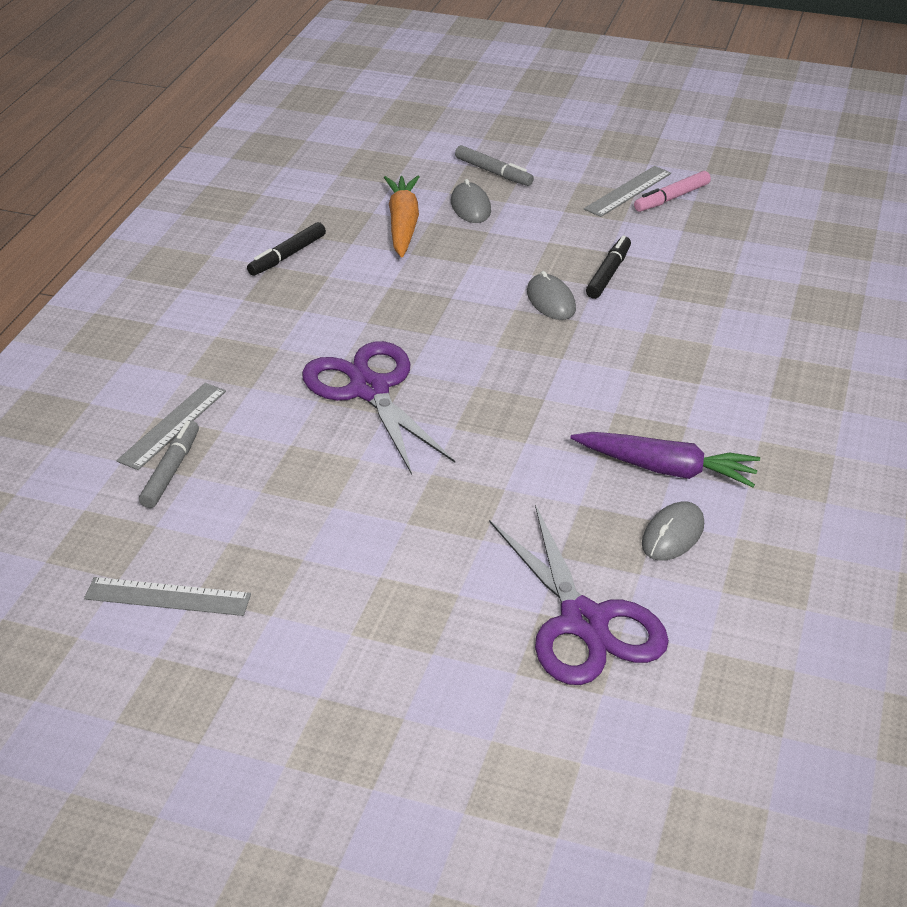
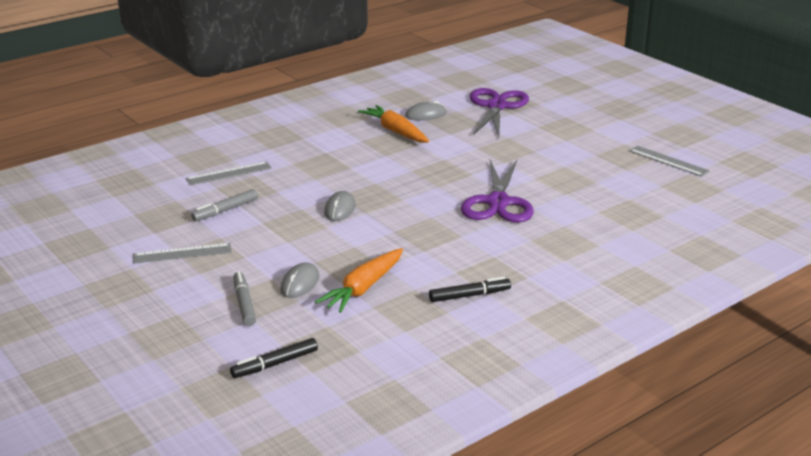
camera: 145 degrees left, 10 degrees down
(171, 470) = (638, 203): grey marker -> grey marker (225, 210)
(173, 425) = (624, 222): grey ruler -> grey ruler (229, 173)
(608, 273) = (284, 211): black marker -> black marker (275, 364)
(666, 469) = (395, 131): purple carrot -> orange carrot
(671, 198) = (165, 238): pink marker -> none

